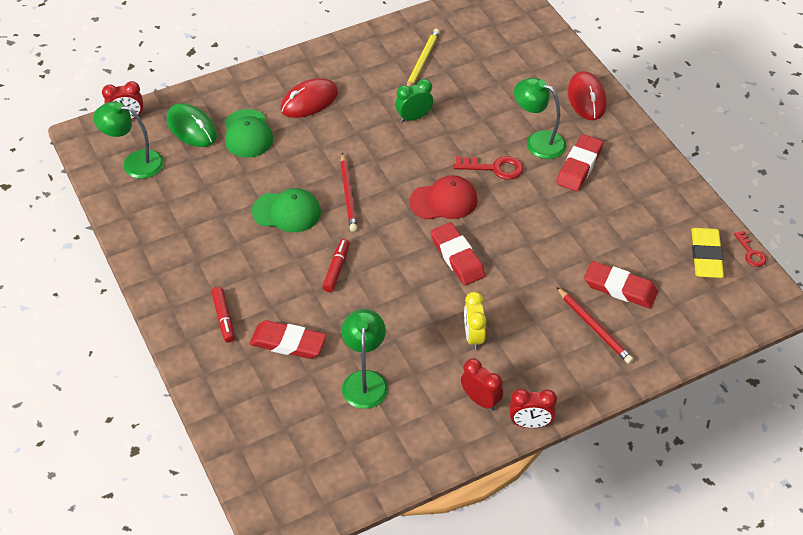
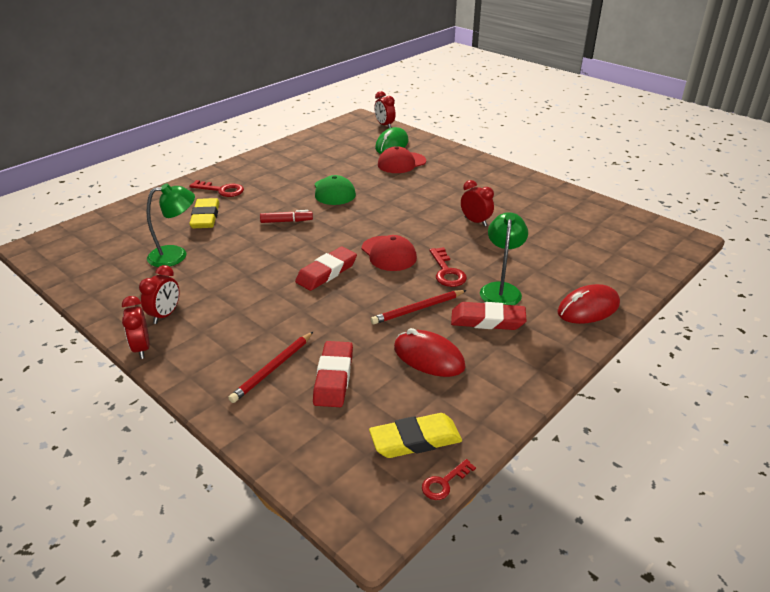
camera: 70 degrees right, 15 degrees down
(135, 163) = (346, 135): green lamp -> none
(224, 318) = (221, 190): red marker -> red key
(247, 134) = (401, 163): green cap -> red cap
(288, 343) = (205, 217): red eraser -> yellow eraser
(309, 101) = (454, 177): red mouse -> red mouse (428, 357)
(348, 194) = (367, 211): red pencil -> red pencil (418, 309)
(414, 117) = (475, 222): green clock -> red clock
(422, 61) = (545, 213): yellow pencil -> none
(473, 336) = (237, 298): yellow clock -> none

